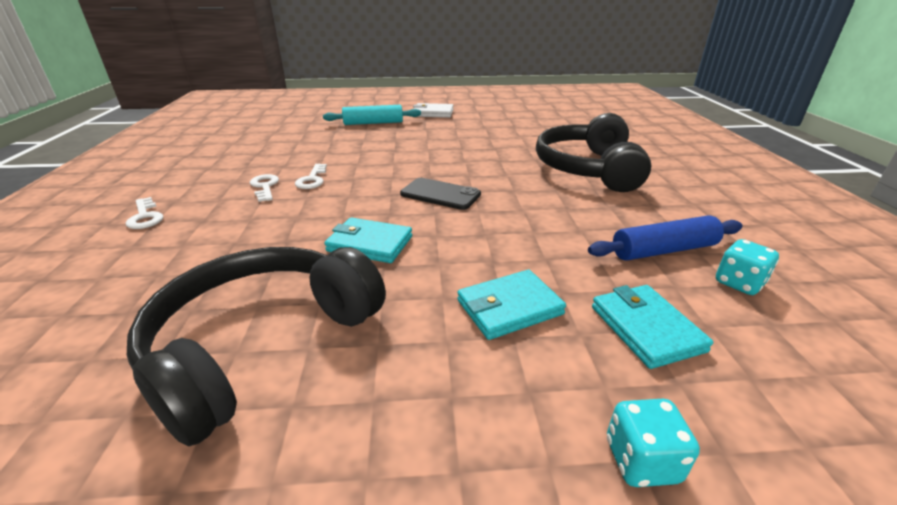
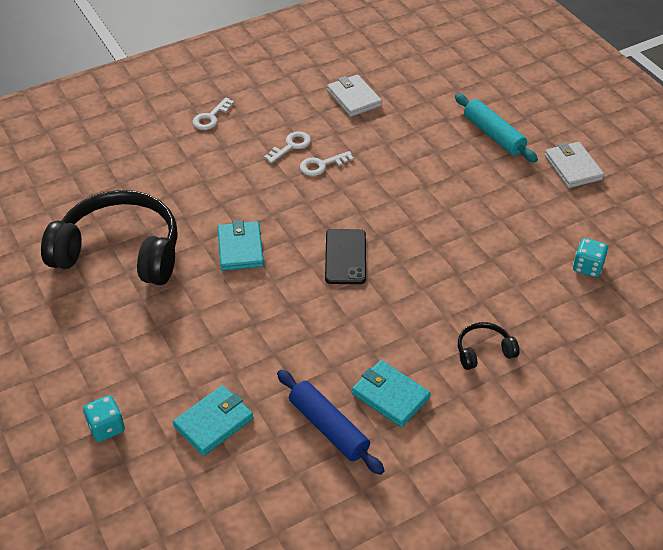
camera: 65 degrees right, 15 degrees up
(255, 151) = (354, 98): none -> white wallet
(509, 307) = (202, 347): turquoise wallet -> turquoise wallet (390, 395)
(588, 169) = (483, 351): black headphones -> black headphones, size x0.42
(739, 283) = (300, 478): turquoise dice -> turquoise dice (587, 267)

